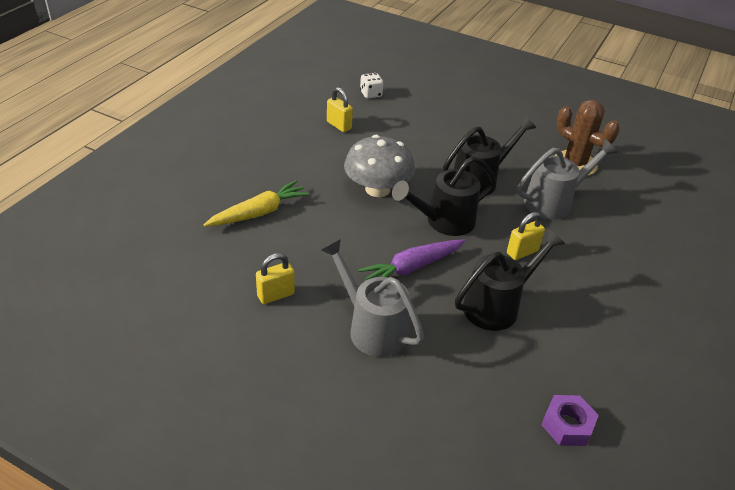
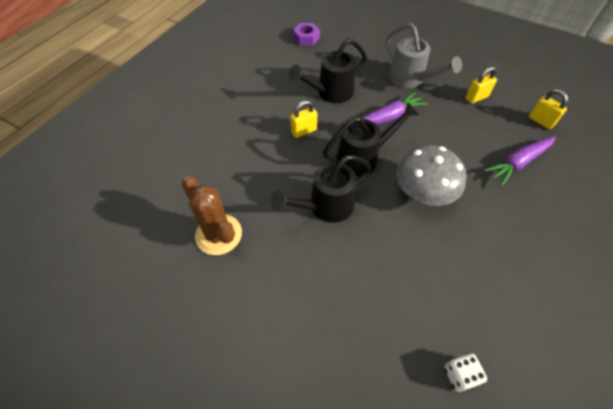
camera: 175 degrees left, 15 degrees up
(259, 212) = (518, 163): yellow carrot -> purple carrot
(339, 125) = (485, 293): yellow padlock -> yellow padlock (540, 121)
(554, 202) = (261, 181): grey watering can -> none

